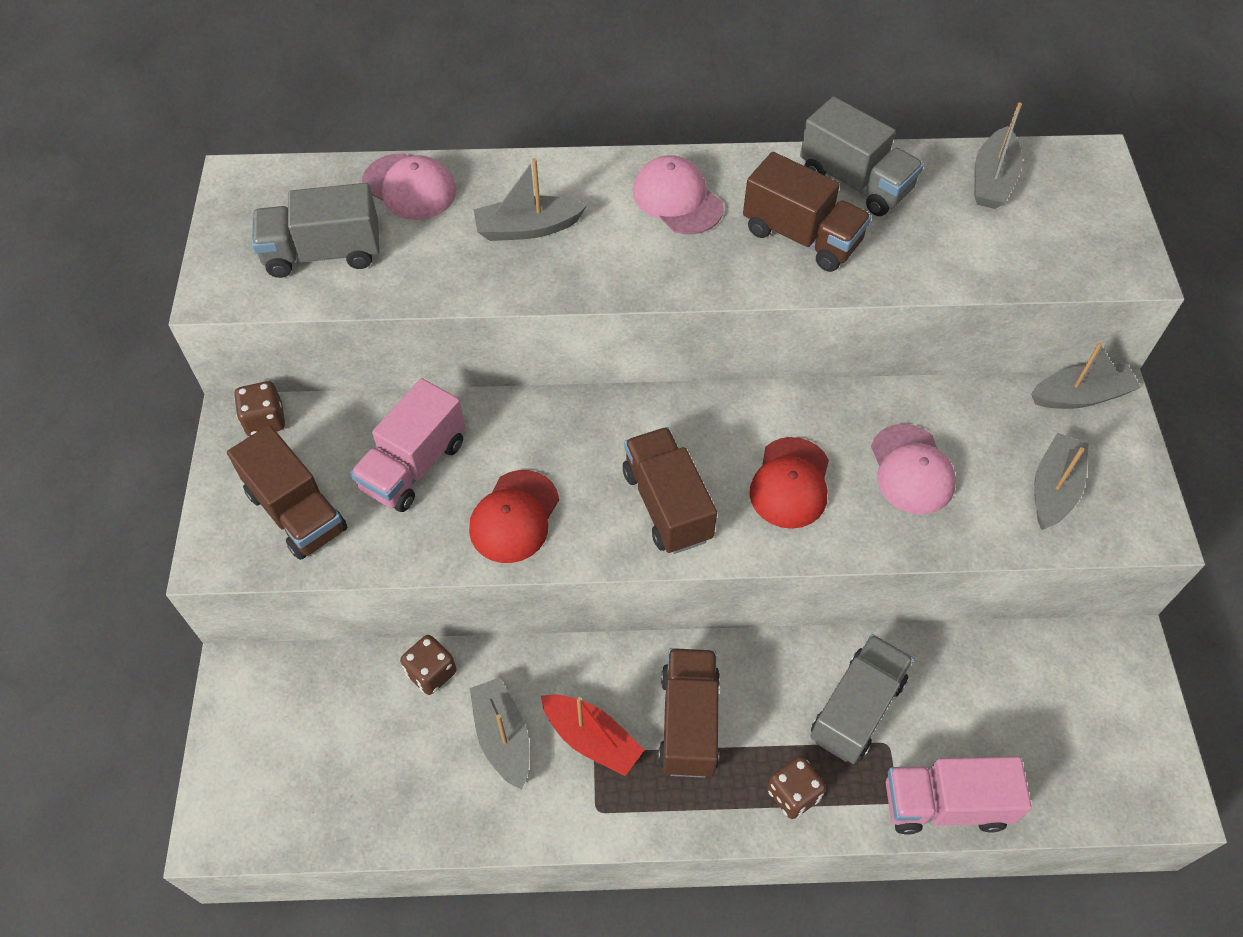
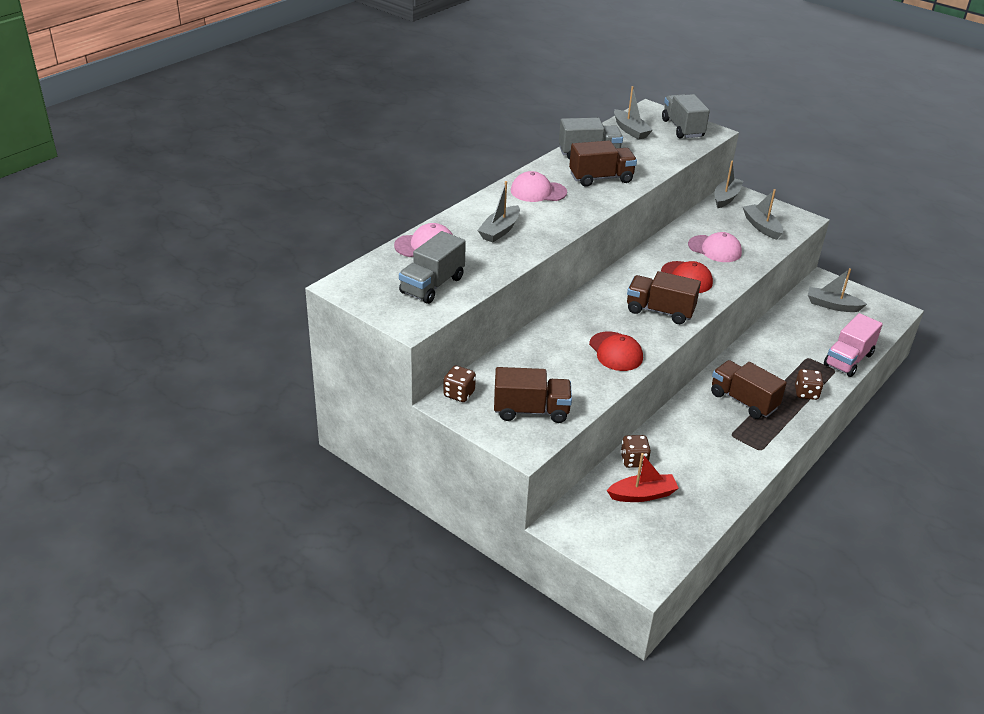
camera: 50 degrees left, 20 degrees down
(414, 465) = (549, 364): pink truck -> none
(503, 737) = (693, 457): grey boat -> grey boat (832, 305)
(592, 739) = (723, 432): red boat -> red boat (642, 495)
(856, 709) = (783, 355): grey truck -> grey truck (682, 128)

